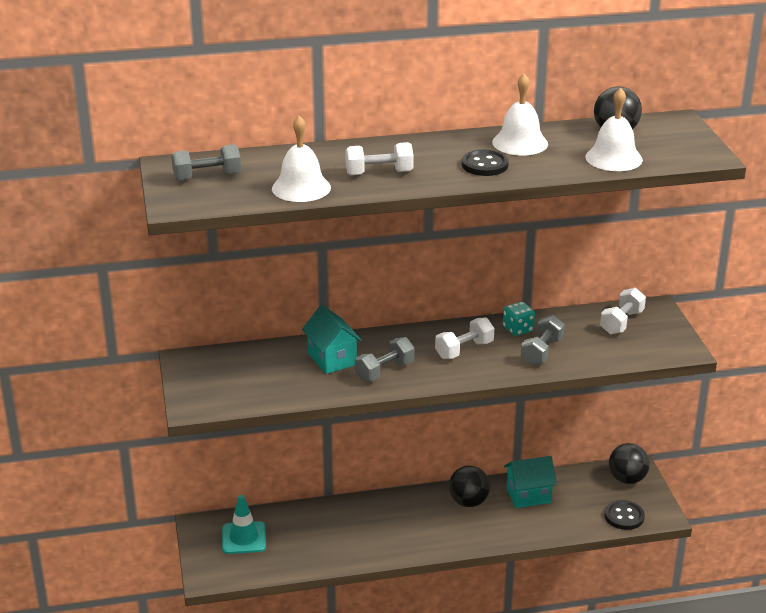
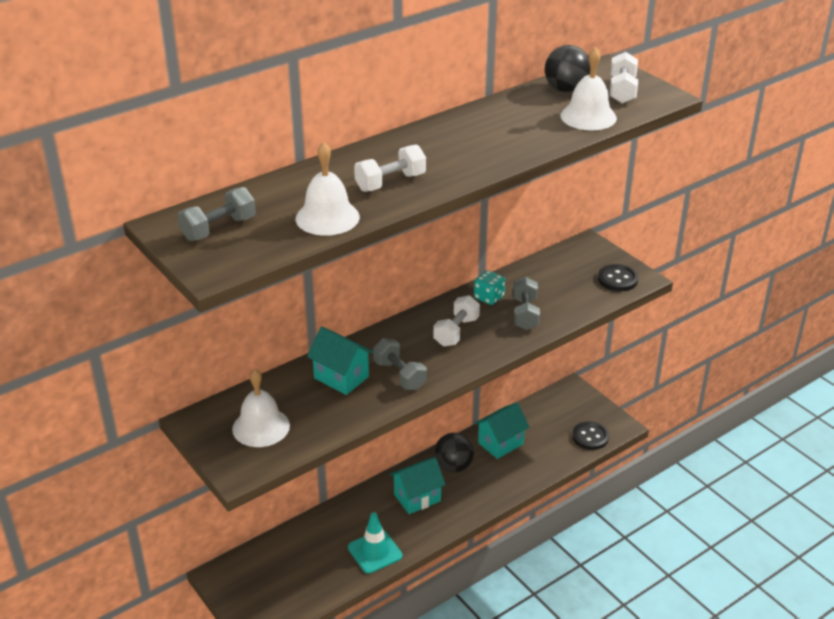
camera: 25 degrees left, 5 degrees up
(244, 538) = (270, 573): turquoise traffic cone -> turquoise traffic cone (375, 552)
(384, 371) = (399, 375): grey dumbbell -> grey dumbbell turned 60 degrees counterclockwise
(416, 518) = (417, 498): none -> turquoise house
(485, 165) = (482, 150): black button -> black button (617, 279)
(520, 143) = (493, 120): white bell -> white bell (261, 427)
(621, 322) = (571, 266): white dumbbell -> white dumbbell (622, 91)
(627, 479) = (571, 401): black ball -> none

